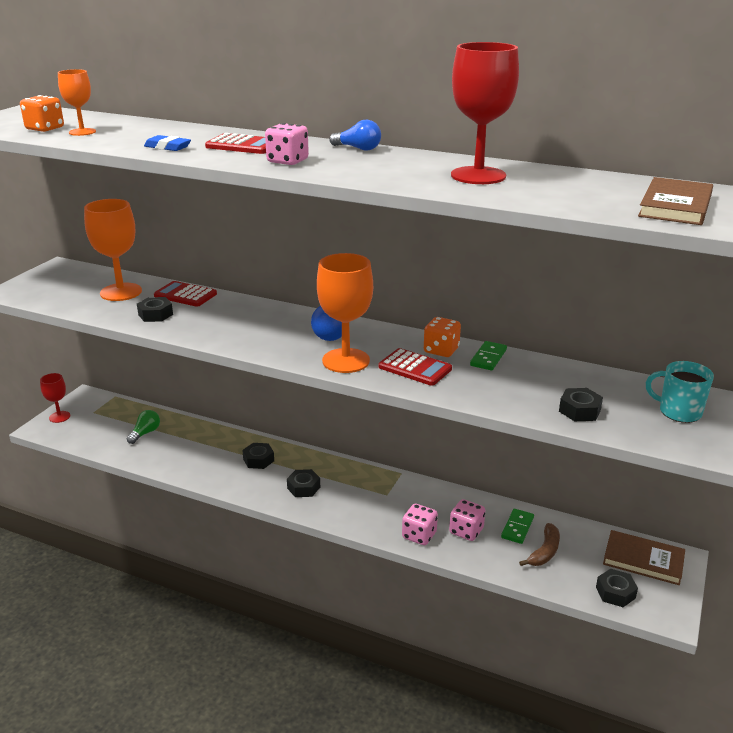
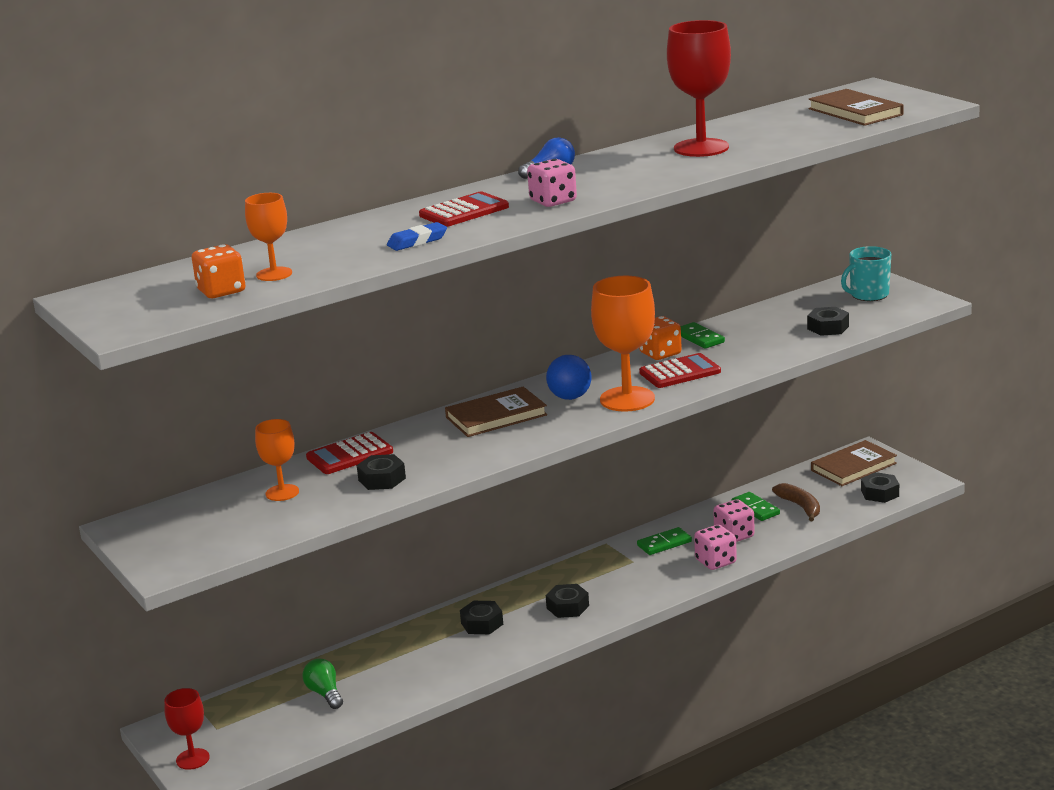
camera: 55 degrees left, 5 degrees down
(121, 292) = (282, 493): orange goblet -> orange goblet, size x0.56
(277, 322) = (496, 416): none -> brown book
(423, 500) = (664, 543): none -> green domino

